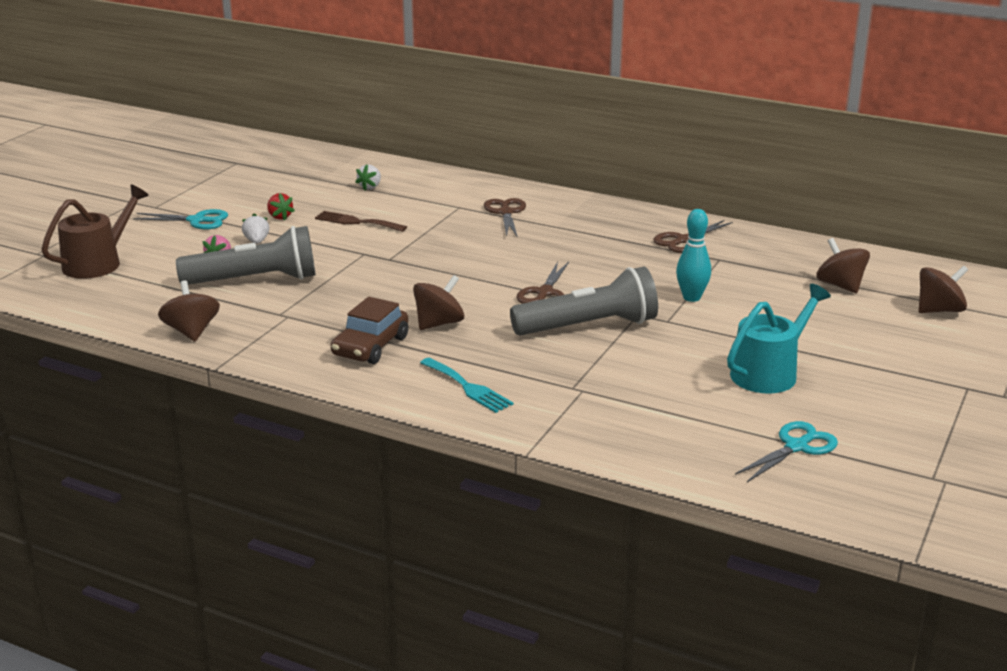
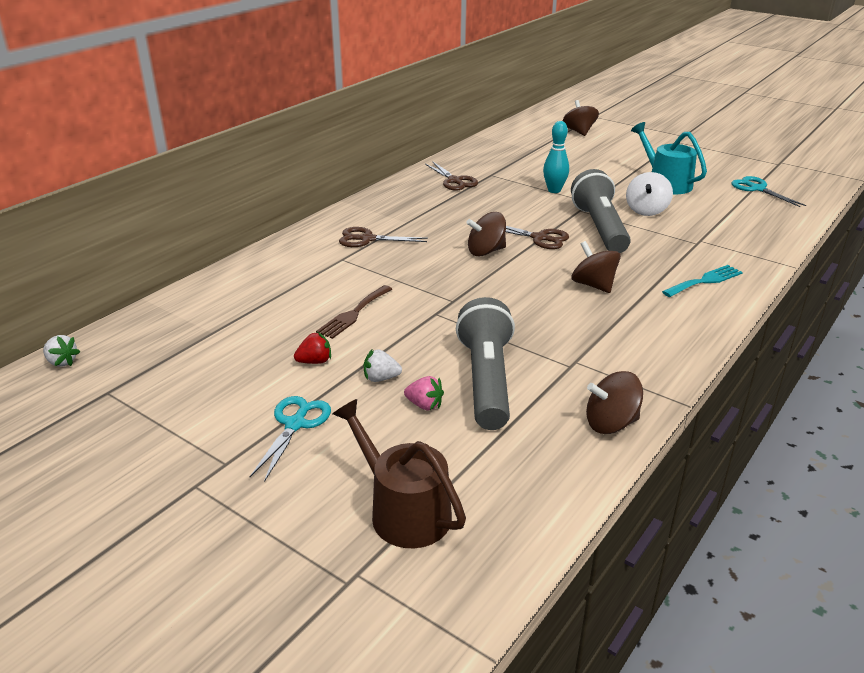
camera: 80 degrees left, 5 degrees up
(370, 187) = (260, 302): white strawberry -> white strawberry (62, 362)
(370, 346) = (638, 319): brown car -> none
(660, 356) = (646, 210): none -> white spinning top
(840, 285) = (541, 148): brown spinning top -> brown spinning top (486, 251)

